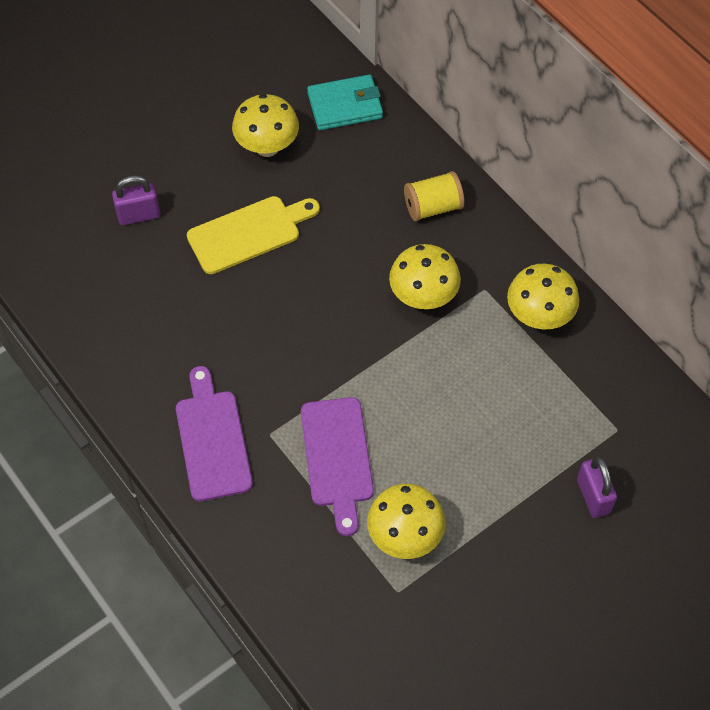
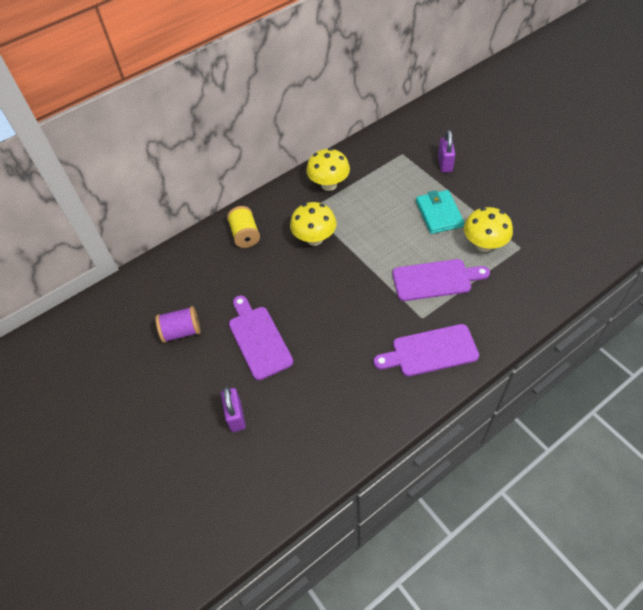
camera: 85 degrees left, 5 degrees down
(248, 233) = (258, 339): yellow cutting board -> purple cutting board
(267, 146) = (181, 331): yellow mushroom -> purple spool
(345, 105) = (152, 285): turquoise wallet -> turquoise wallet (439, 214)
(593, 496) = (445, 164): purple padlock -> purple padlock turned 75 degrees counterclockwise

